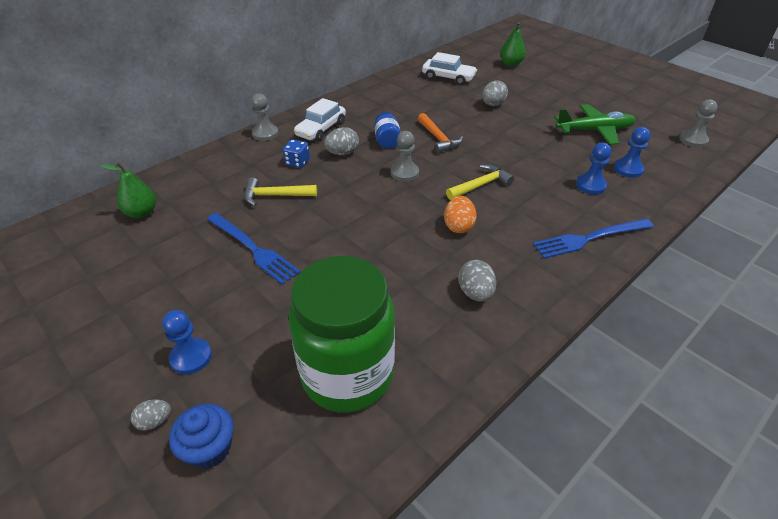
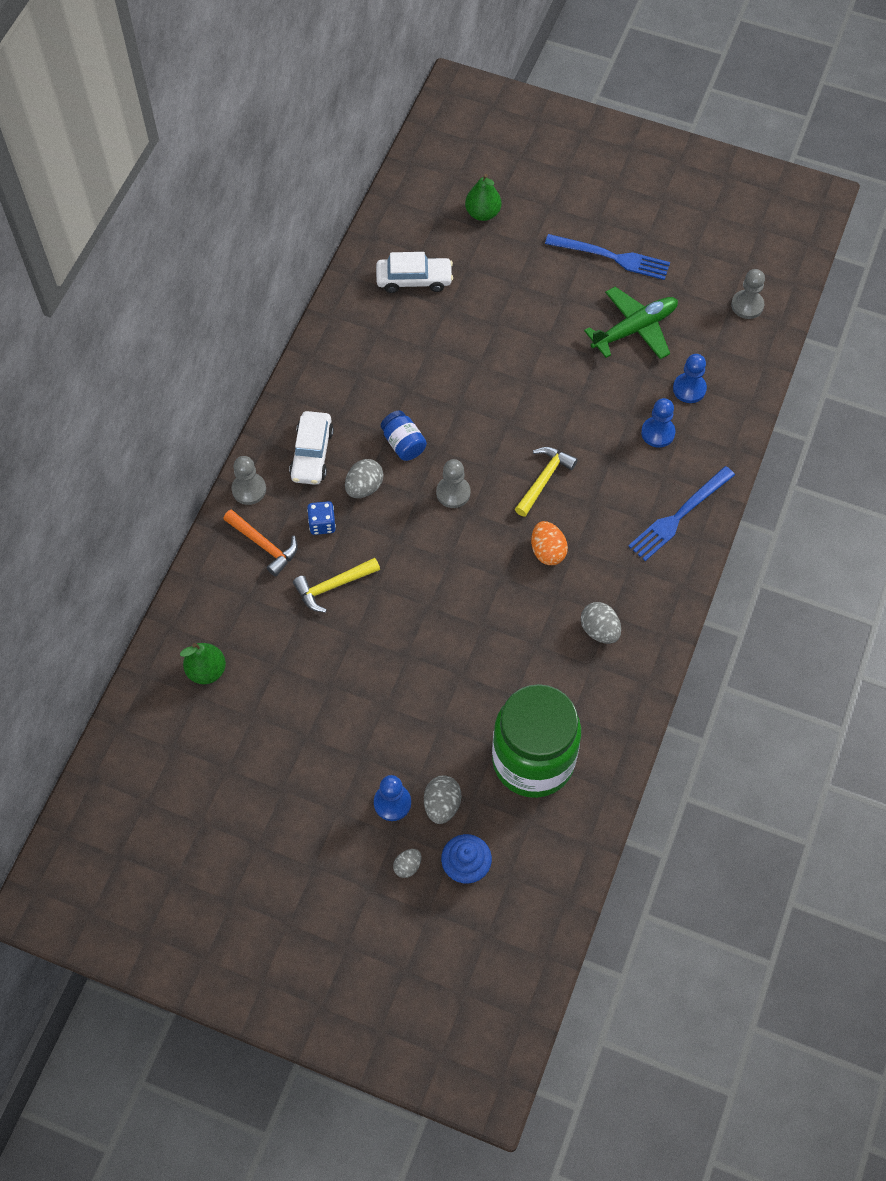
camera: 25 degrees left, 20 degrees up
(253, 249) = (361, 667): blue fork -> blue fork (611, 257)
(438, 138) = (461, 416): orange hammer -> orange hammer (264, 545)
(493, 104) = (497, 320): grey egg -> grey egg (442, 805)

